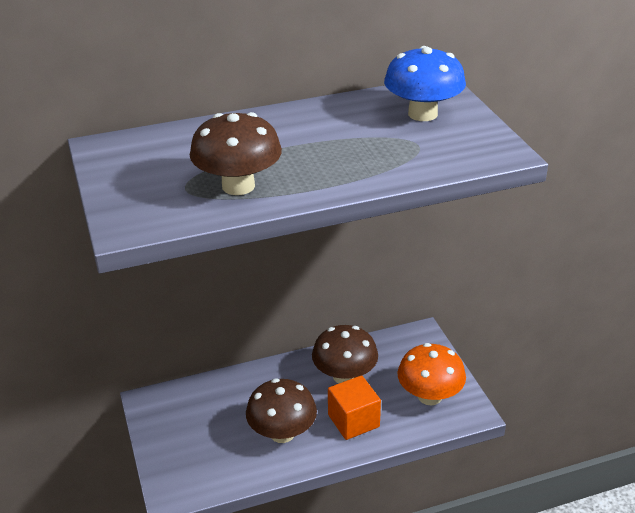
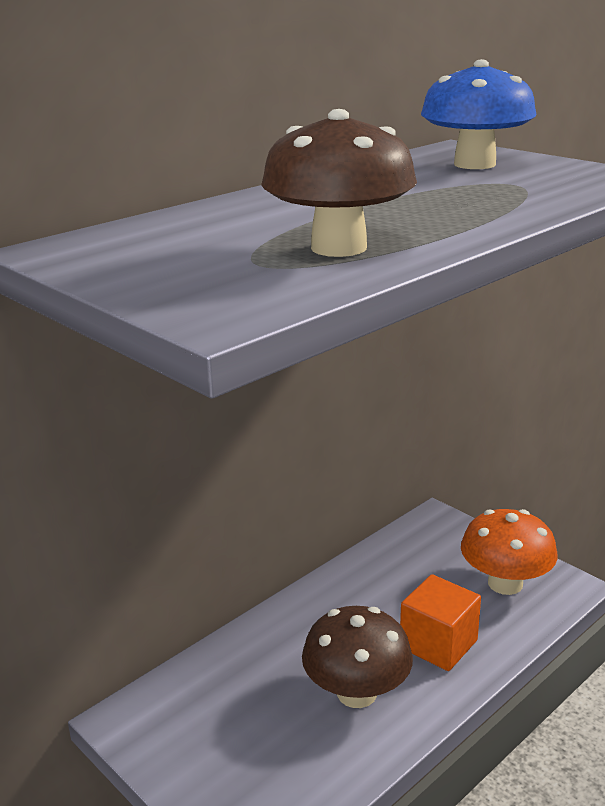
camera: 25 degrees left, 10 degrees down
(344, 376) = (382, 593): brown mushroom -> none

